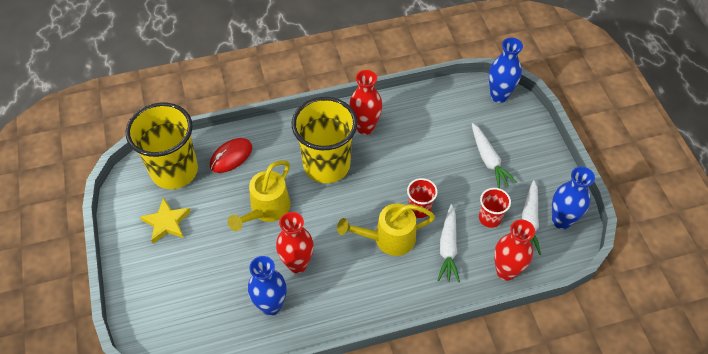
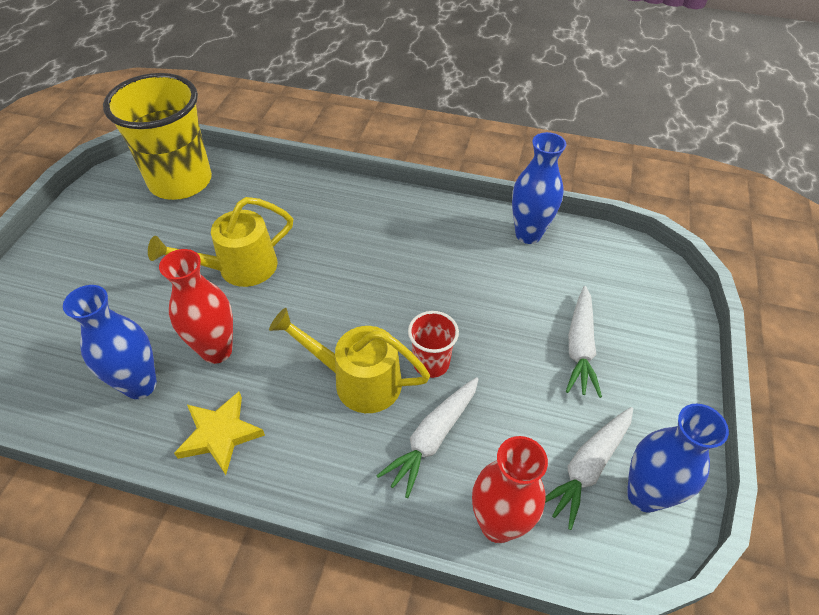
camera: 30 degrees right, 5 degrees down
(167, 222) = (122, 229): yellow star -> yellow star (220, 434)
(231, 157) = (252, 194): red mouse -> none
(326, 165) = (352, 252): yellow cup -> none
(365, 127) = (435, 231): red vase -> none
(490, 218) = (526, 429): red cup -> none
(499, 96) = (651, 272): blue vase -> blue vase (528, 234)

